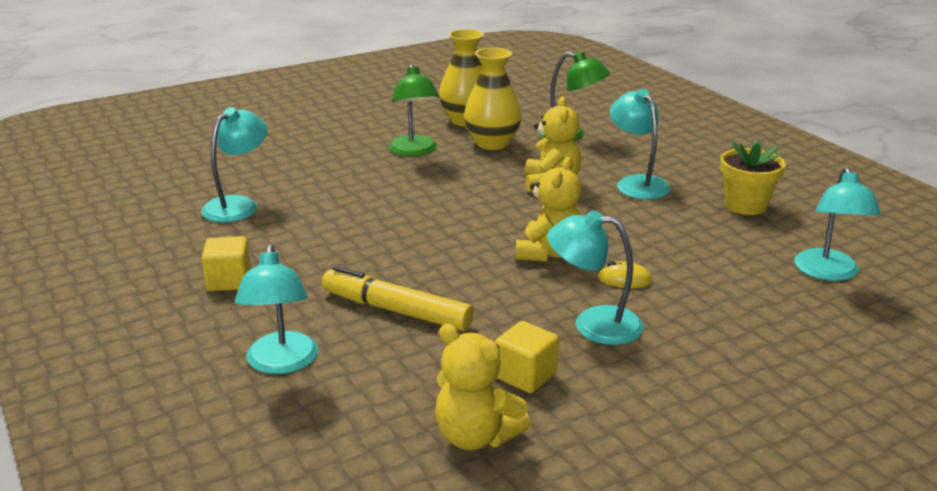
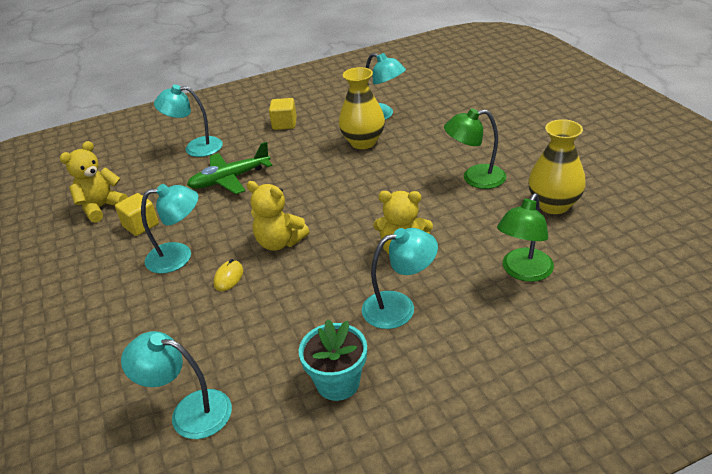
camera: 100 degrees right, 10 degrees up
(396, 310) = (230, 179): yellow marker -> green plane
(492, 143) = (496, 220): yellow vase -> yellow vase (363, 142)
(593, 324) = (179, 256): turquoise lamp -> turquoise lamp turned 60 degrees clockwise
(745, 205) = (338, 382): yellow flower pot -> turquoise flower pot

